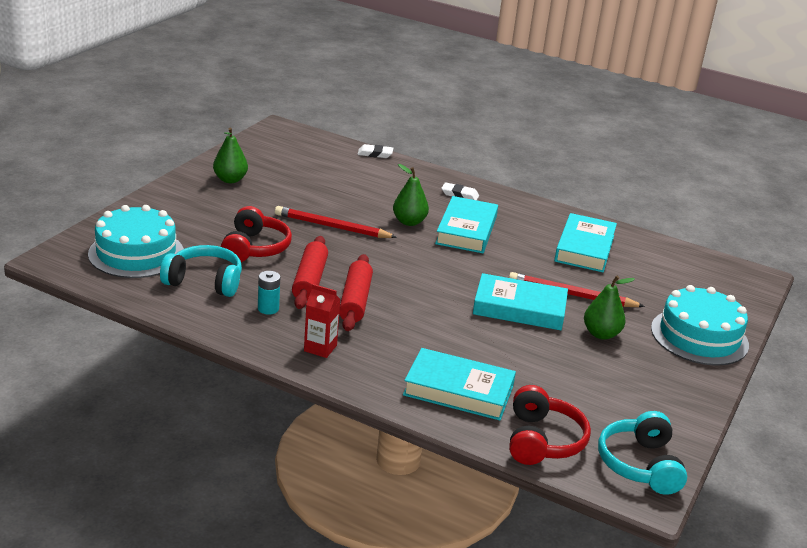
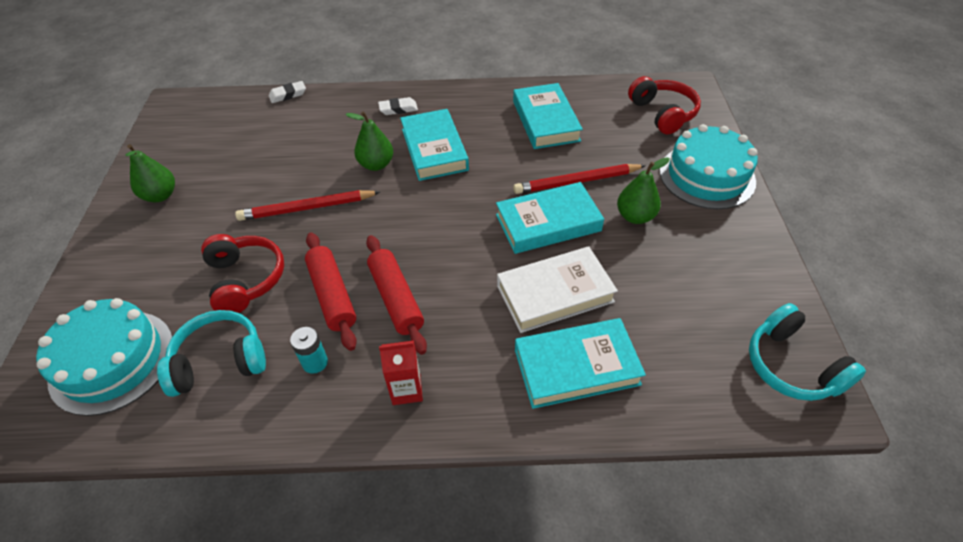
camera: 25 degrees left, 20 degrees up
(482, 348) = (555, 293): none -> white book
(542, 440) = (695, 388): red headphones -> red headphones (662, 113)

